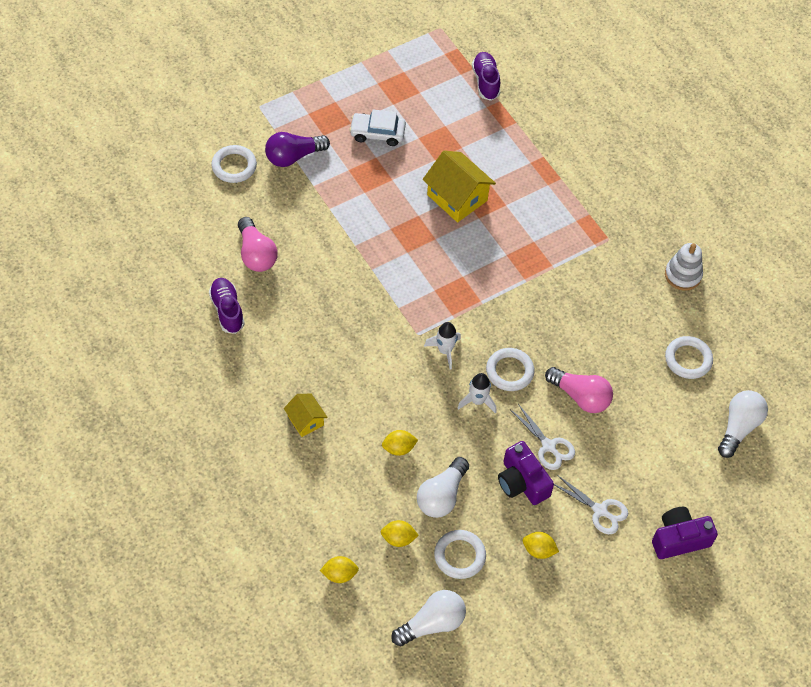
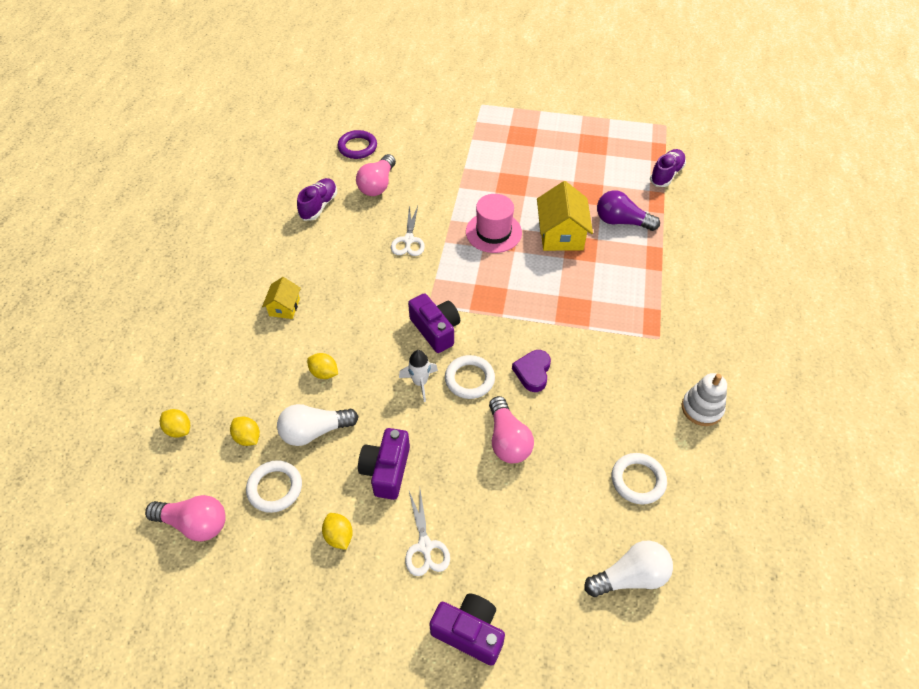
camera: 45 degrees right, 5 degrees down
(194, 228) = (357, 147): none -> purple ring
(234, 166) = (425, 128): white ring -> none
(293, 156) = (470, 144): purple light bulb -> purple light bulb (621, 221)
(377, 133) = (546, 162): white car -> none
(402, 232) = (493, 232): none -> pink hat
(432, 623) = (194, 523): white light bulb -> pink light bulb
(445, 351) = (436, 330): white rocket -> purple camera
(548, 332) = (533, 372): none -> purple heart
(548, 446) = (438, 459): white scissors -> white scissors (408, 240)

